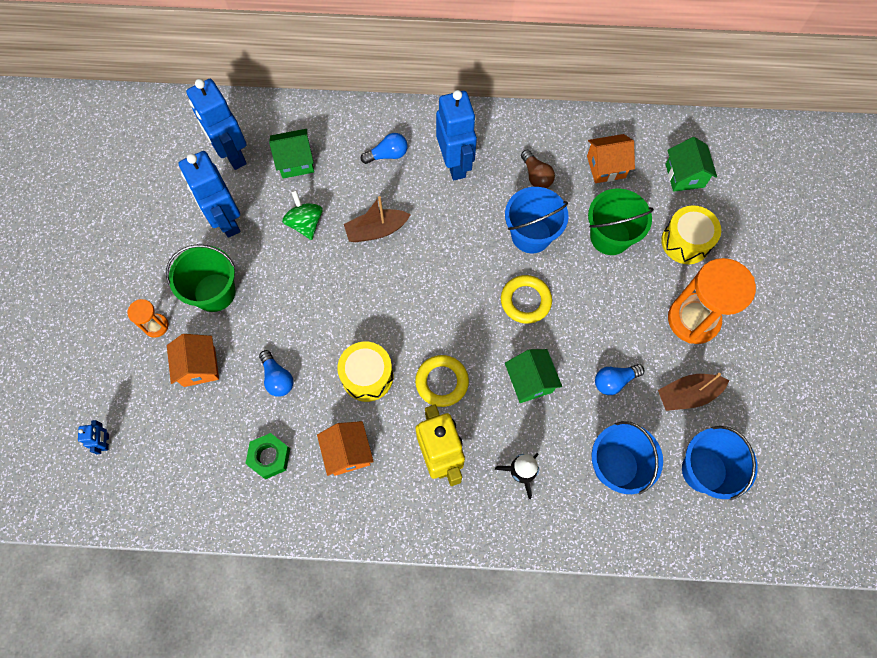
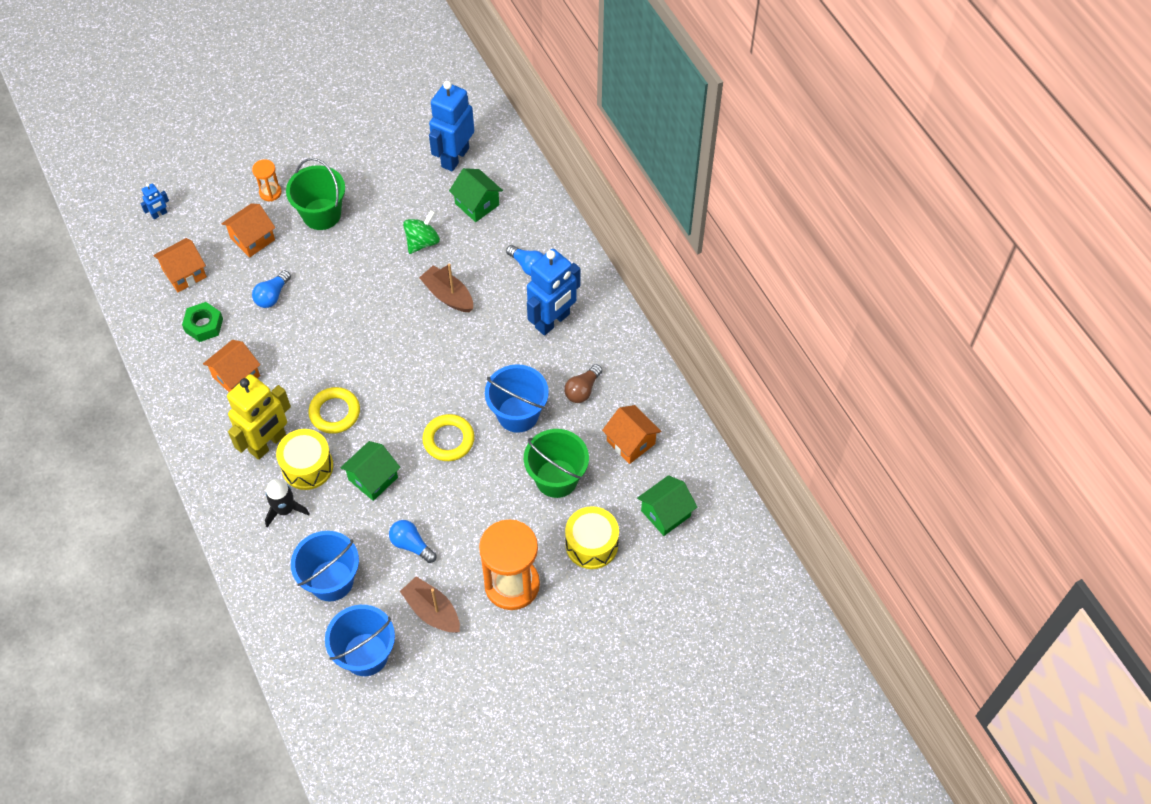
camera: 60 degrees right, 10 degrees down
(195, 449) = (184, 274): none -> orange house
(226, 221) = (390, 187): blue robot -> none
(367, 376) = (309, 356): yellow drum -> yellow drum (307, 466)

